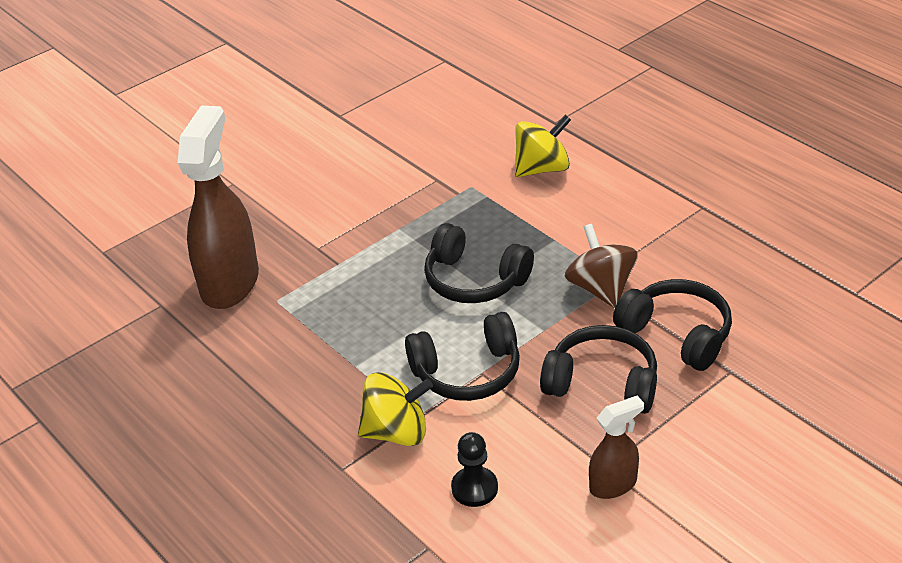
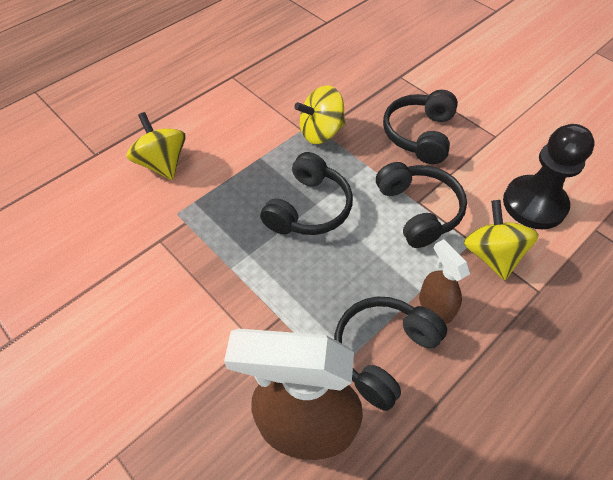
camera: 95 degrees left, 15 degrees up
(474, 488) = (534, 204): black pawn -> black pawn, size x1.84
(601, 289) = (321, 132): brown spinning top -> yellow spinning top
(613, 485) = (510, 133): brown spray bottle -> brown spray bottle (435, 306)
(677, 334) = (368, 97): black headphones -> black headphones (383, 352)

